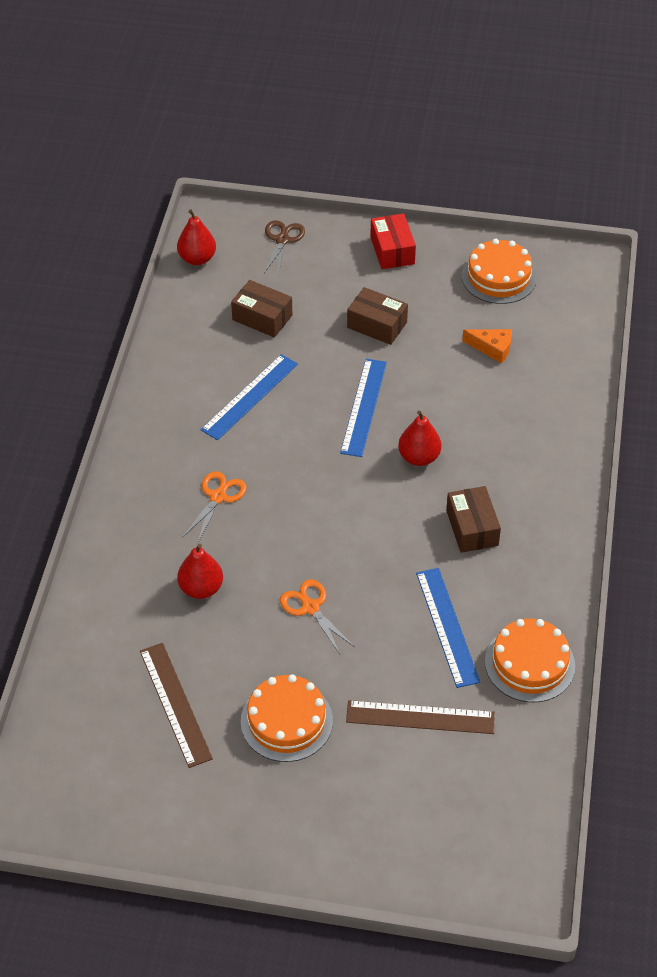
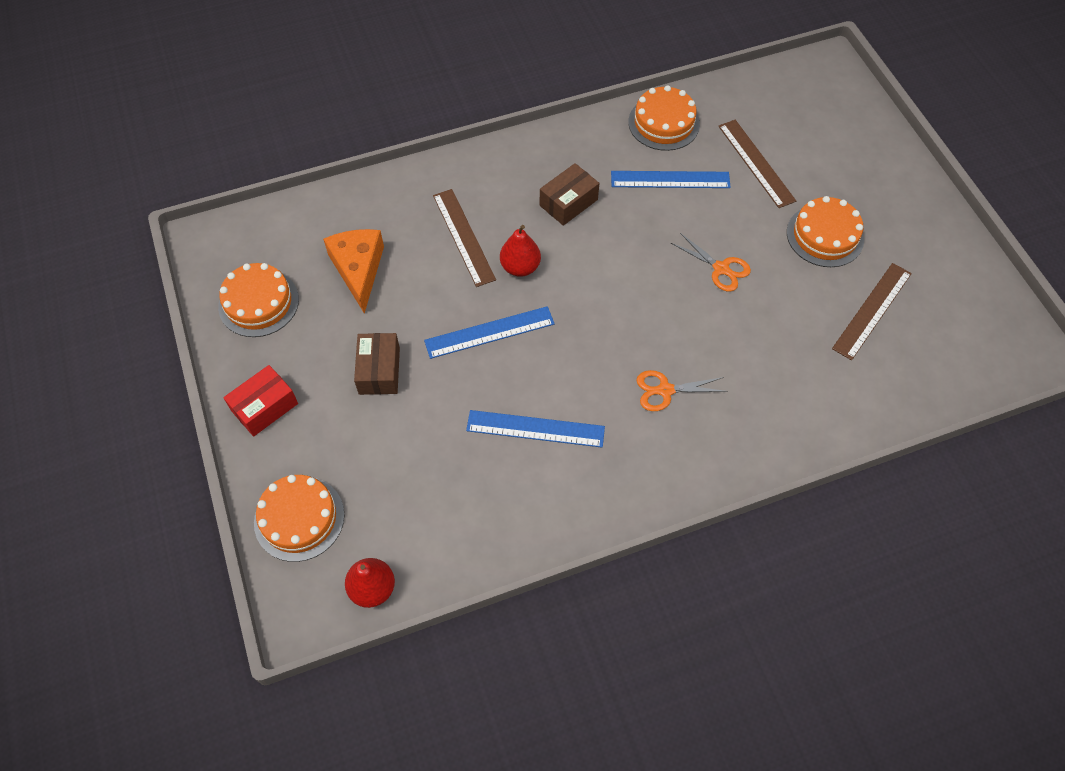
camera: 120 degrees left, 10 degrees up
(201, 588) = (762, 351): red pear -> none
(262, 318) = (426, 474): brown box -> none
(282, 240) = (299, 518): brown scissors -> orange cake
(310, 608) = (721, 268): orange scissors -> orange scissors turned 75 degrees counterclockwise
(447, 626) = (670, 179): blue ruler -> blue ruler turned 45 degrees clockwise
(481, 432) = (464, 237): none -> brown ruler
(492, 348) = (358, 269): orange cheese -> orange cheese, size x1.68

